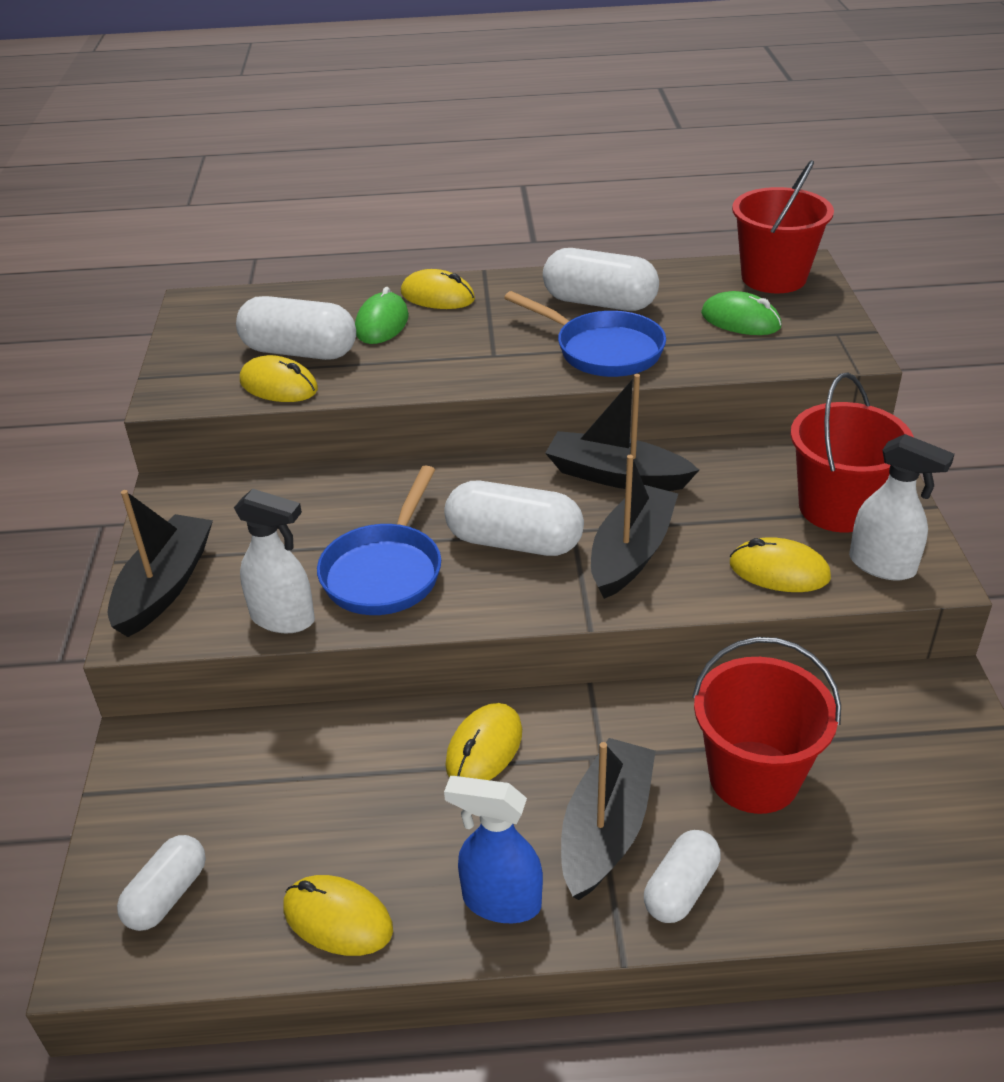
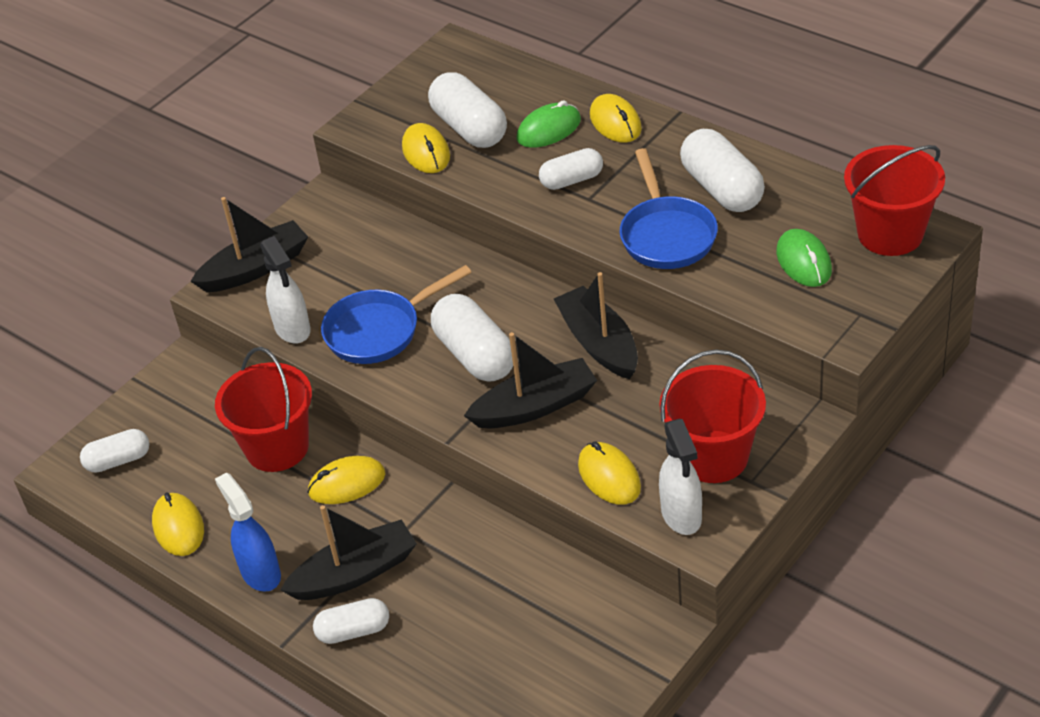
camera: 45 degrees right, 5 degrees up
(458, 349) = (572, 180): none -> white capsule
(754, 777) = (470, 601): red bucket -> red bucket (277, 447)

